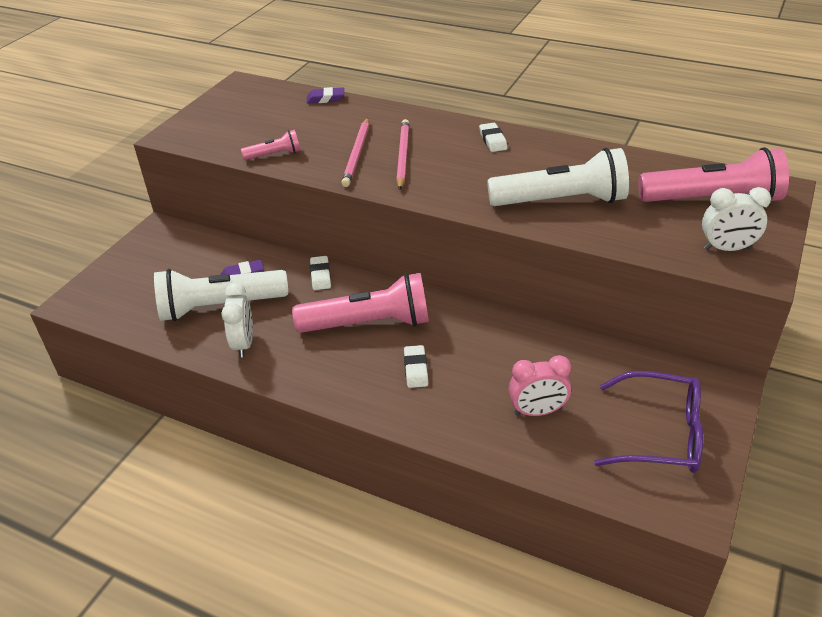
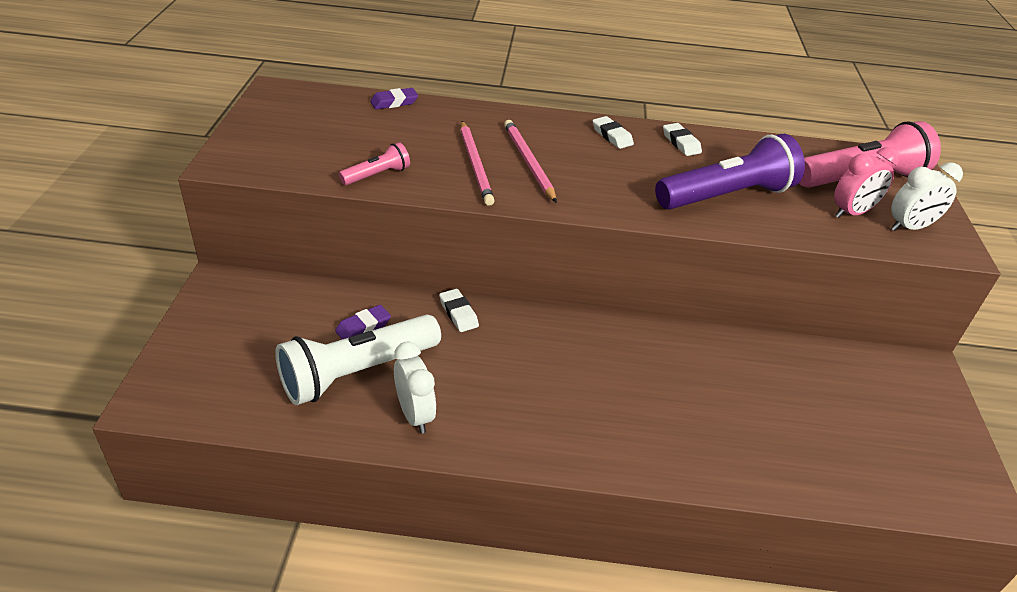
camera: 25 degrees left, 0 degrees up
(369, 324) = (547, 362): pink flashlight -> none
(416, 369) = (630, 407): white eraser -> white eraser (681, 143)
(537, 411) = (780, 430): pink clock -> pink clock (852, 213)
(561, 201) = (727, 196): white flashlight -> purple flashlight
(660, 434) = (905, 429): purple glasses -> none

